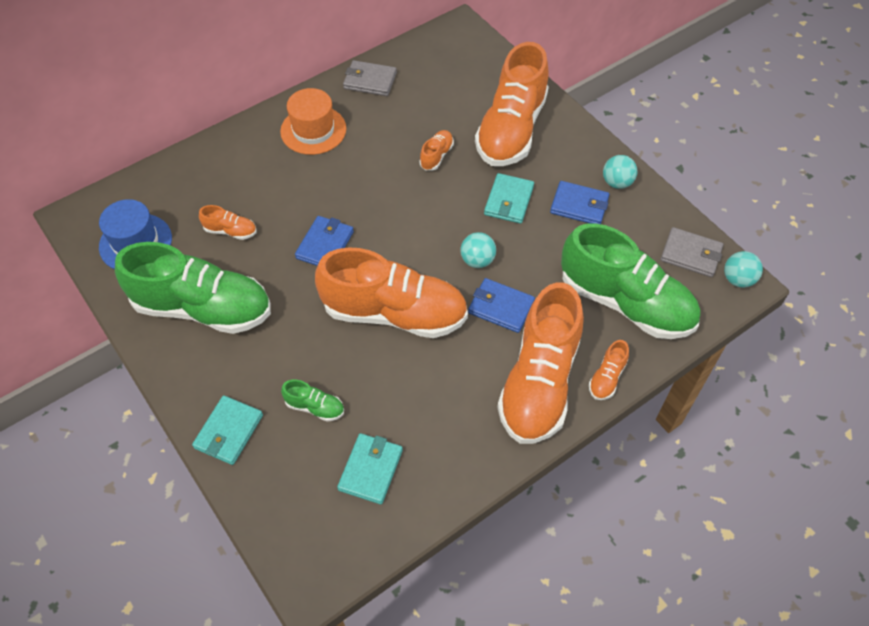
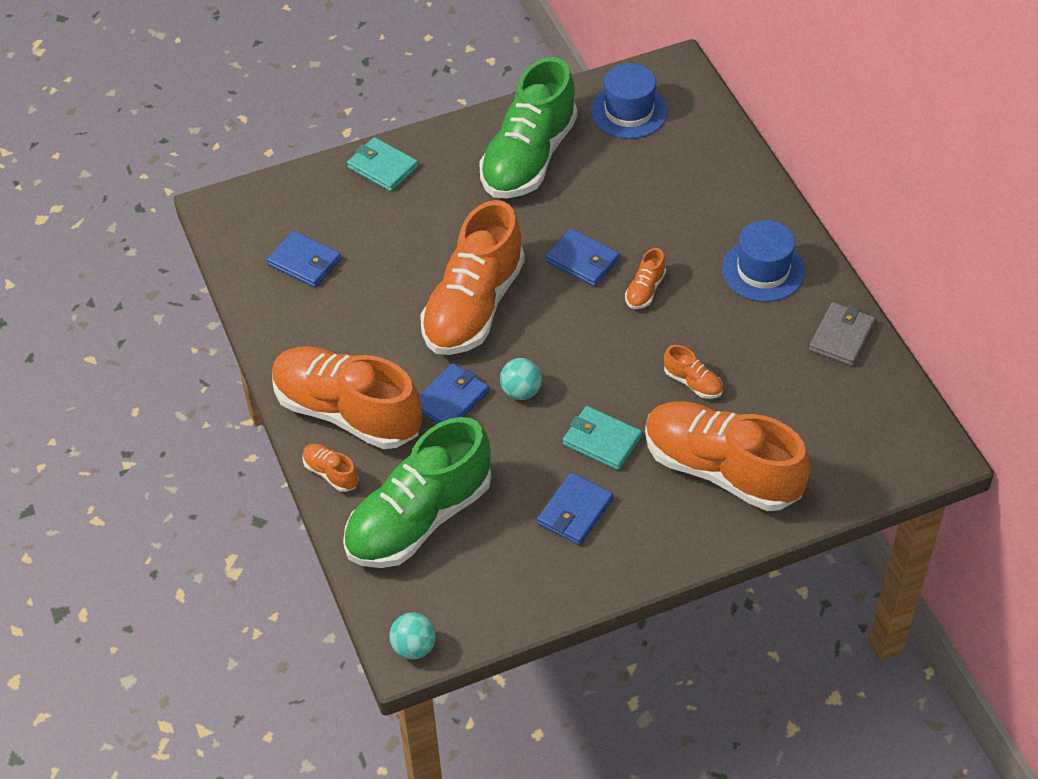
camera: 105 degrees right, 5 degrees down
(230, 231) = (624, 185): orange shoe -> orange shoe (645, 290)
(313, 130) = (763, 270): orange hat -> blue hat
(315, 407) = (385, 230): green shoe -> none
(371, 470) = (304, 262): turquoise wallet -> blue wallet
(617, 182) = (602, 563): turquoise ball -> none
(690, 254) = (466, 608): grey wallet -> none

